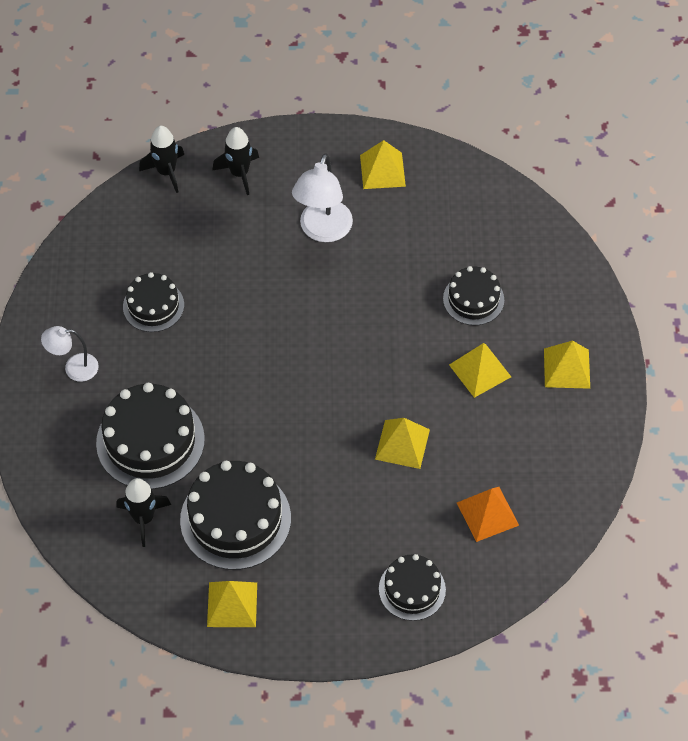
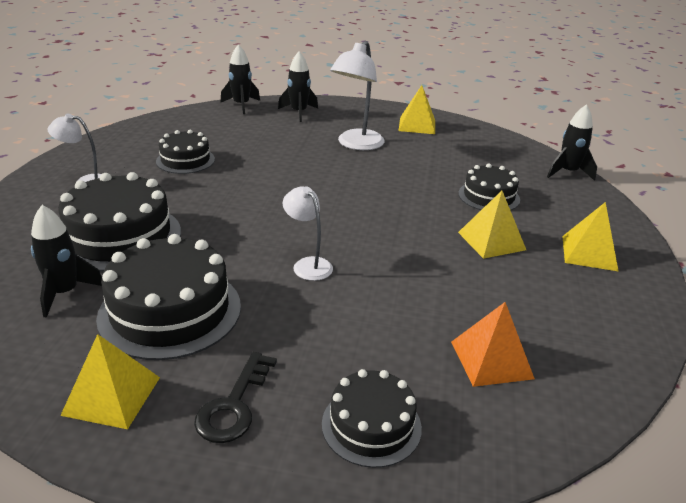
camera: 10 degrees right, 25 degrees down
(317, 593) = (234, 405): none -> black key
(326, 440) = (308, 264): none -> white lamp
(402, 444) = (394, 280): yellow pyramid -> none
(553, 235) = (568, 172): none -> black rocket

